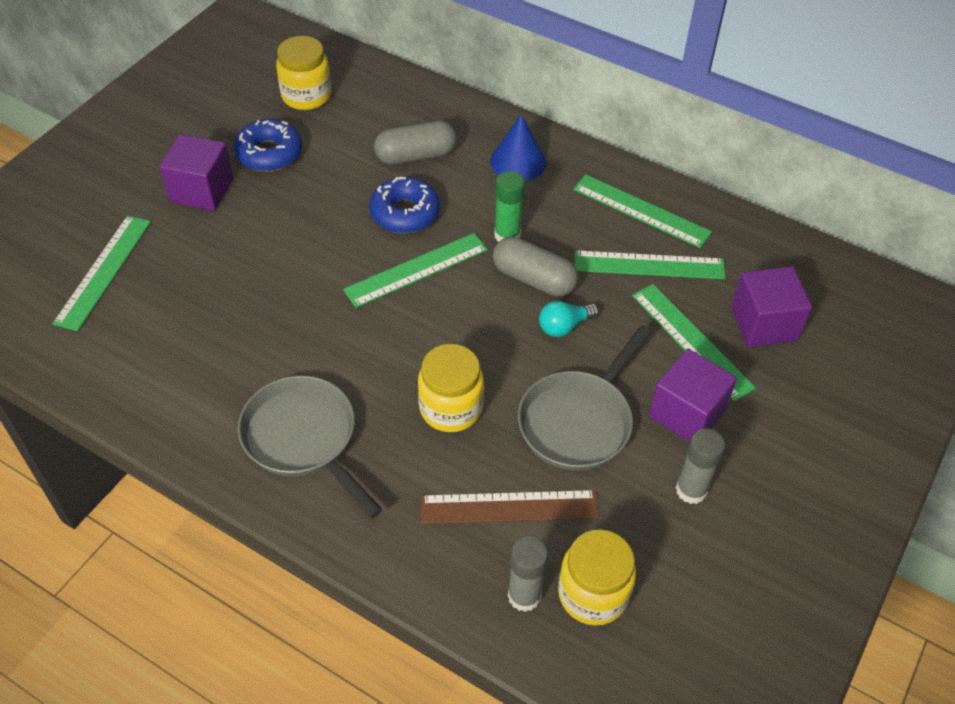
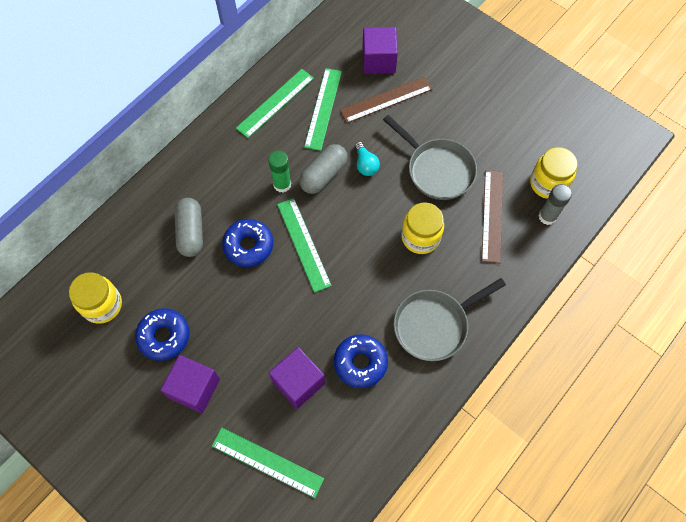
camera: 80 degrees left, 15 degrees up
(240, 353) = (360, 363): none -> blue donut
(518, 161) = (212, 167): blue cone -> none
(687, 413) = (437, 114): purple cube -> purple cube (298, 382)
(691, 340) = (386, 100): green ruler -> brown ruler
(691, 490) = (488, 124): grey glue stick -> none

